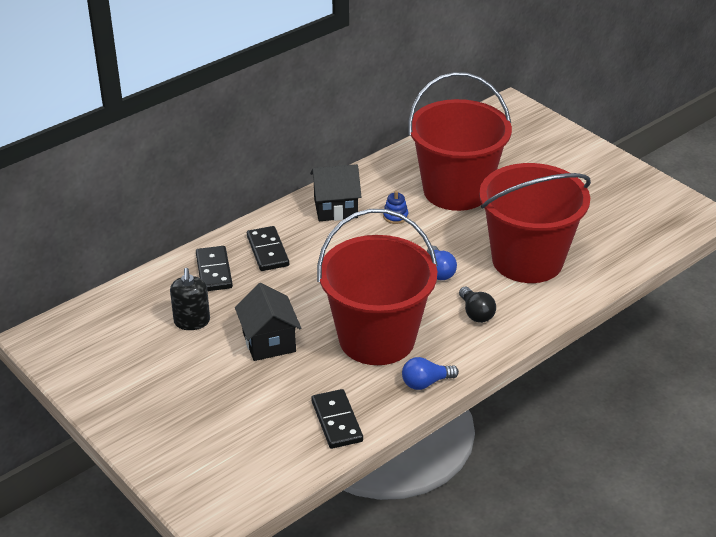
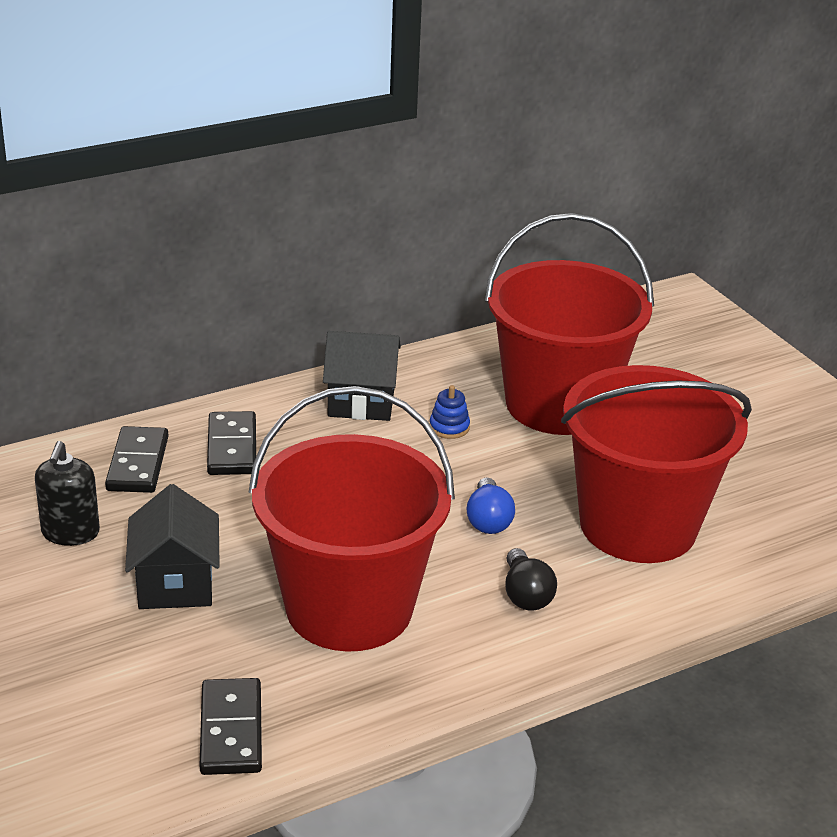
camera: 10 degrees right, 5 degrees down
(426, 383) = (402, 693): blue light bulb -> none

